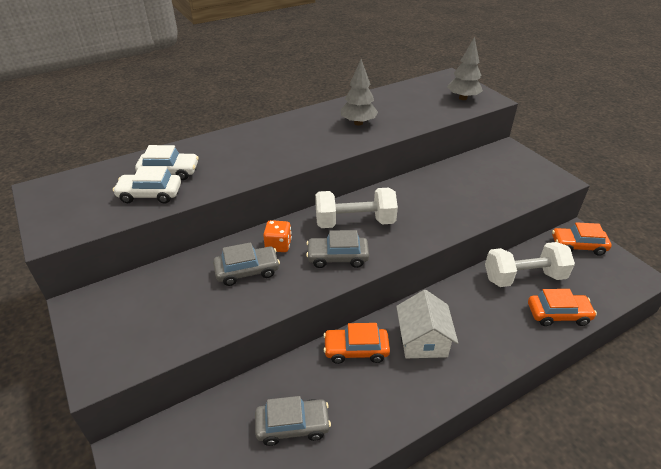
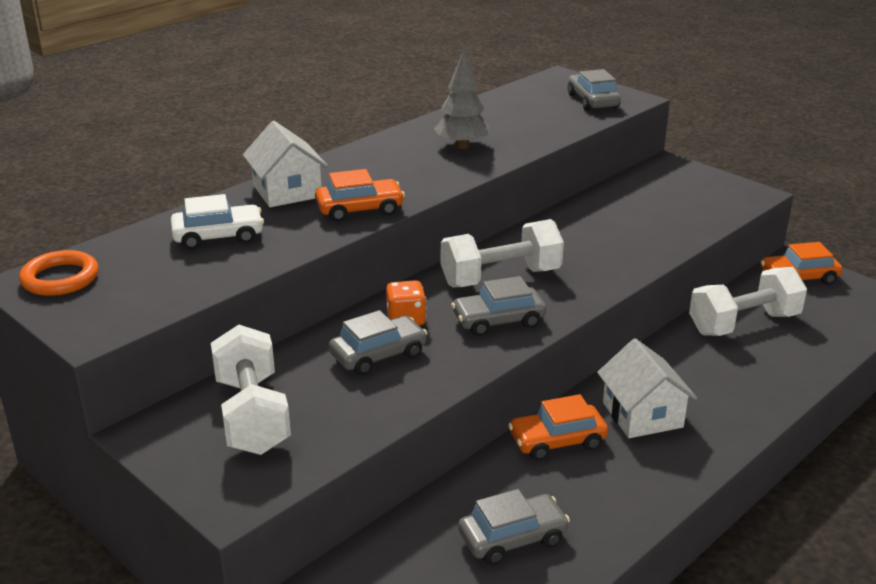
camera: 15 degrees left, 10 degrees down
(60, 189) = (60, 278): none -> orange ring
(146, 304) = (252, 415): none -> white dumbbell
(150, 194) = (208, 266): white car -> none
(230, 143) = (287, 191): none -> white house
(463, 98) = (592, 101): grey tree -> grey car
(558, 314) = (803, 357): orange car -> orange car (359, 209)

